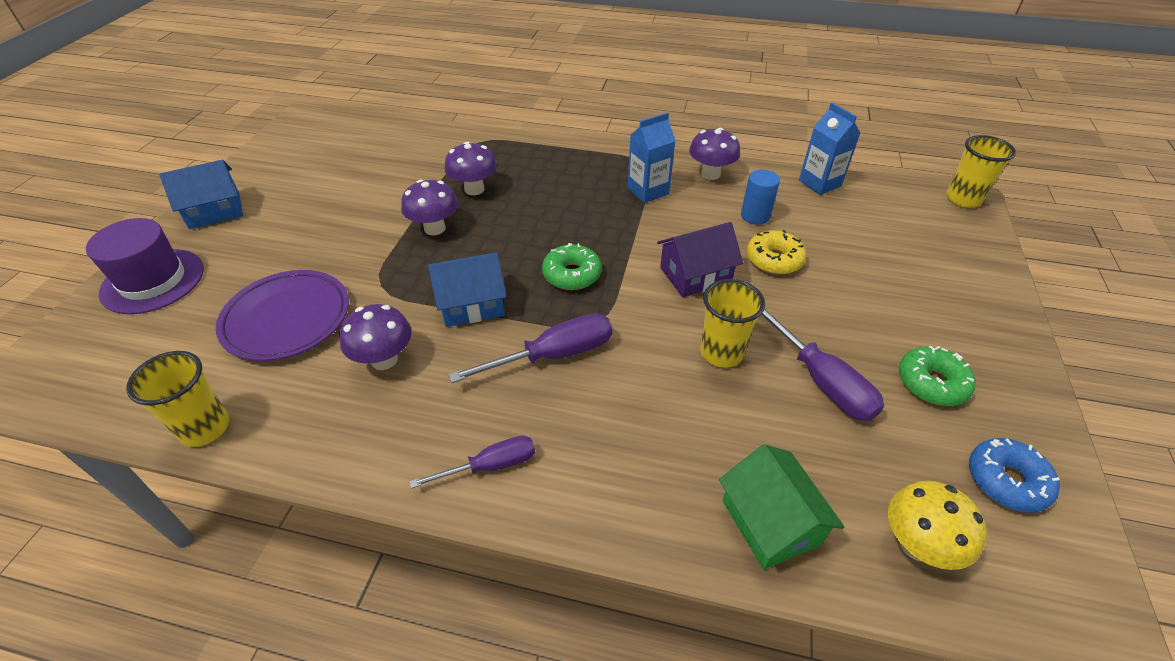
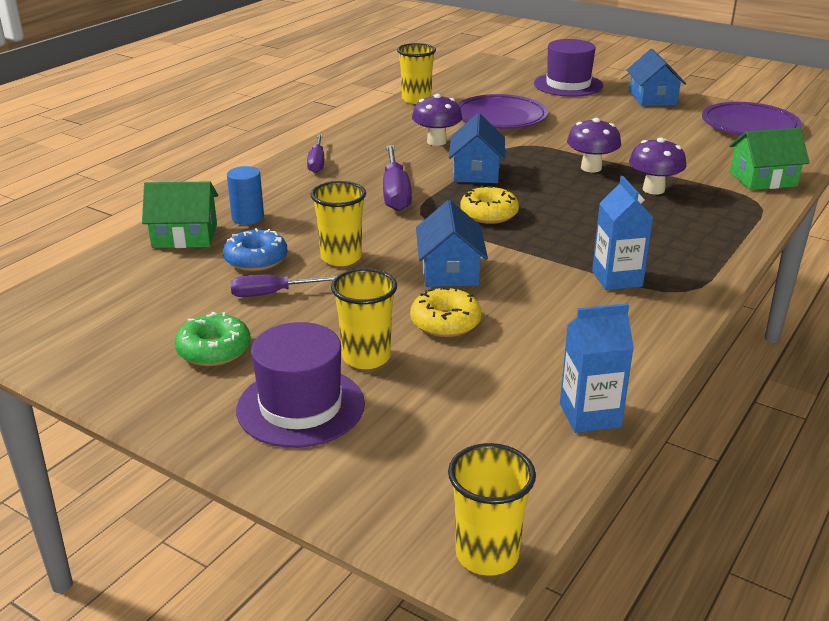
camera: 110 degrees right, 15 degrees down
(302, 150) = (749, 126): none -> purple plate
(432, 140) = (763, 179): none -> green house
(572, 274) = (489, 214): green donut -> yellow donut
(695, 275) = (450, 271): purple house -> blue house
(710, 174) = (643, 330): purple mushroom -> none
(755, 216) = (534, 336): blue cylinder -> blue cylinder (248, 218)
(820, 380) = (272, 294): purple screwdriver -> purple screwdriver, size x0.64
(853, 288) = (366, 357): none -> yellow cup
(917, 545) = (109, 281): yellow mushroom -> none
(938, 303) = (300, 406): none -> purple hat
(1006, 481) = (99, 342): blue donut -> blue donut (256, 259)

